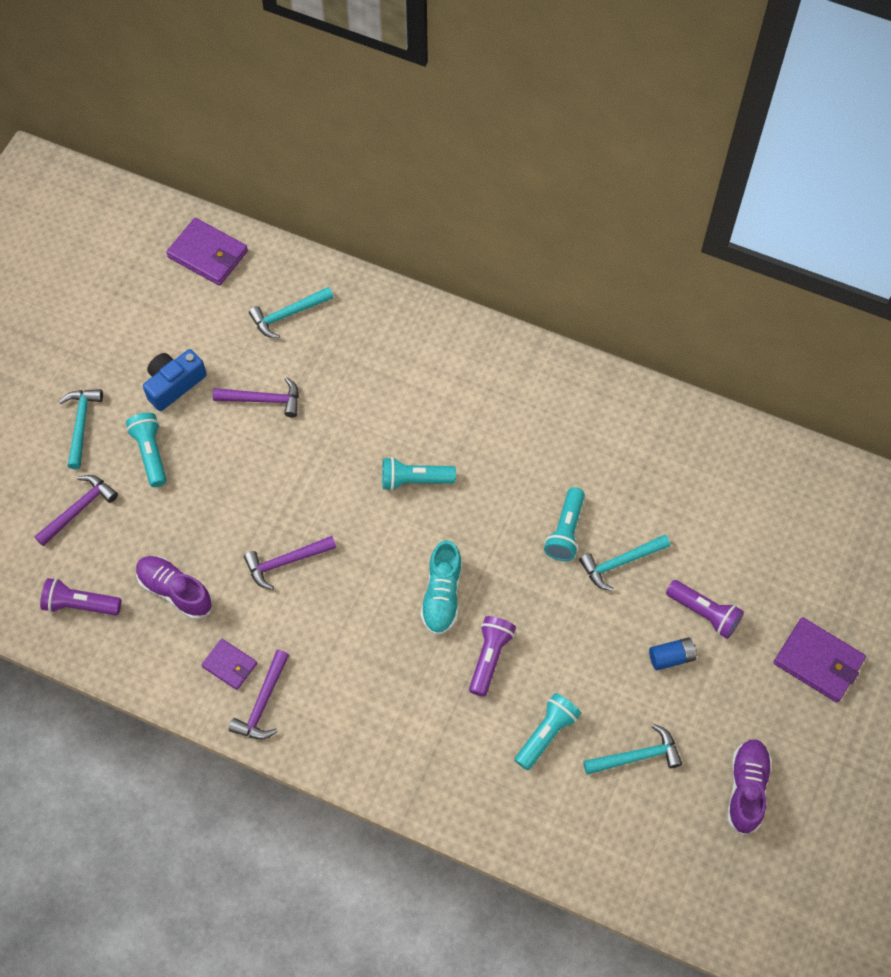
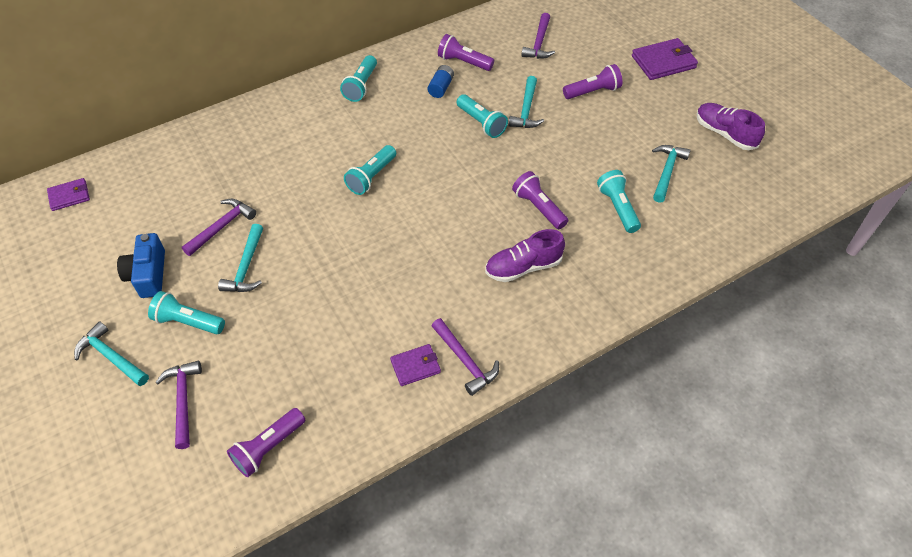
camera: 55 degrees left, 10 degrees down
(175, 591) = (320, 370): purple shoe -> purple shoe (523, 267)
(208, 254) = (69, 196): purple wallet -> purple wallet, size x0.61
(286, 562) = (363, 283): purple hammer -> purple hammer (539, 43)
(288, 315) = (172, 177): turquoise hammer -> turquoise hammer (246, 267)
(442, 595) = (471, 208): turquoise shoe -> none
(528, 383) = (361, 86): none -> turquoise flashlight
(644, 455) = (464, 62): none -> purple flashlight
(671, 657) = (610, 121): blue battery -> blue battery (441, 87)

